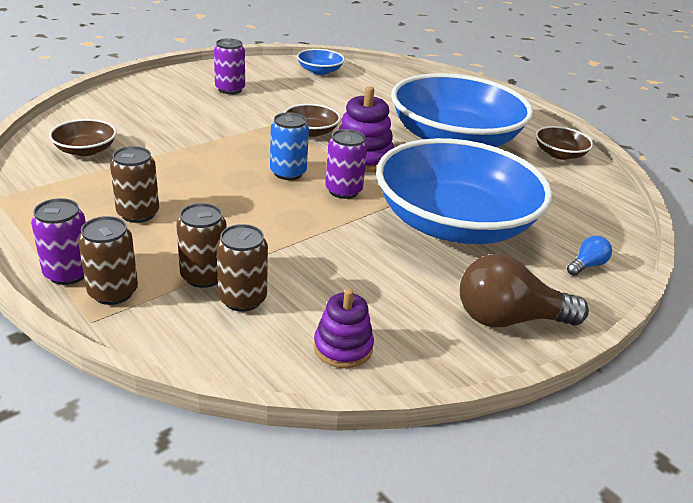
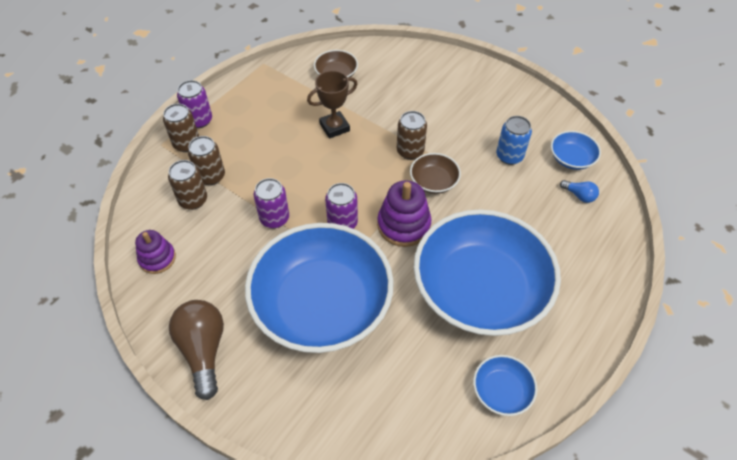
camera: 80 degrees right, 20 degrees up
(138, 213) = (268, 126): brown can -> brown can (410, 151)
(183, 168) = (334, 127): none -> brown trophy
(230, 89) = (483, 111): purple can -> purple can (274, 218)
(288, 173) = (355, 184): blue can -> blue can (509, 156)
(559, 154) = (501, 391): brown bowl -> blue bowl
(587, 265) = (289, 409): blue light bulb -> blue light bulb (579, 195)

